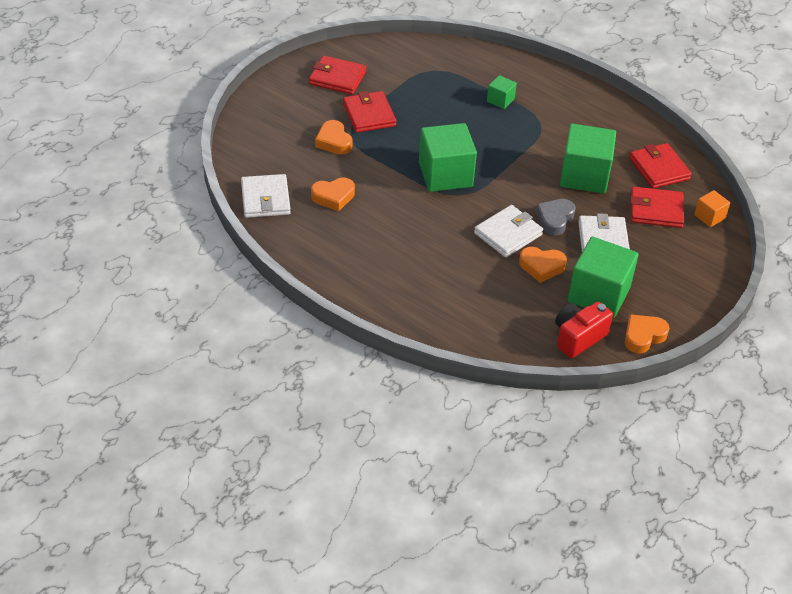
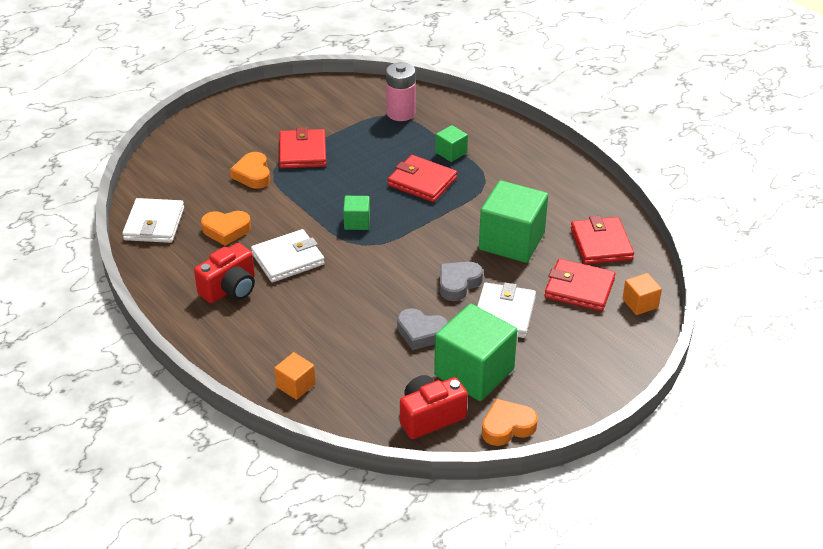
camera: 15 degrees right, 5 degrees down
(337, 78) = (286, 112): red wallet -> red wallet (422, 182)
(361, 250) = (230, 289): none -> red camera
(441, 67) = (401, 113): none -> pink battery
(445, 175) = (357, 222): green cube -> green cube, size x0.48
(456, 327) = (296, 385): none -> orange cube
(508, 234) = (398, 292): white wallet -> white wallet (288, 259)
(541, 266) = (421, 333): orange heart -> grey heart

